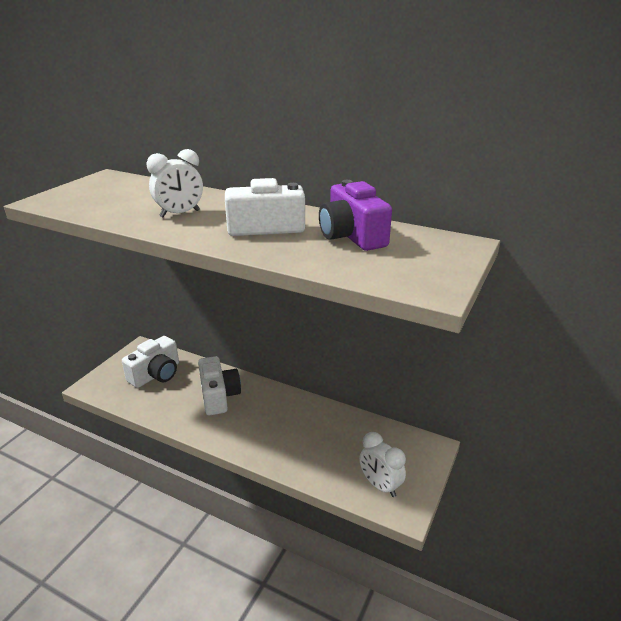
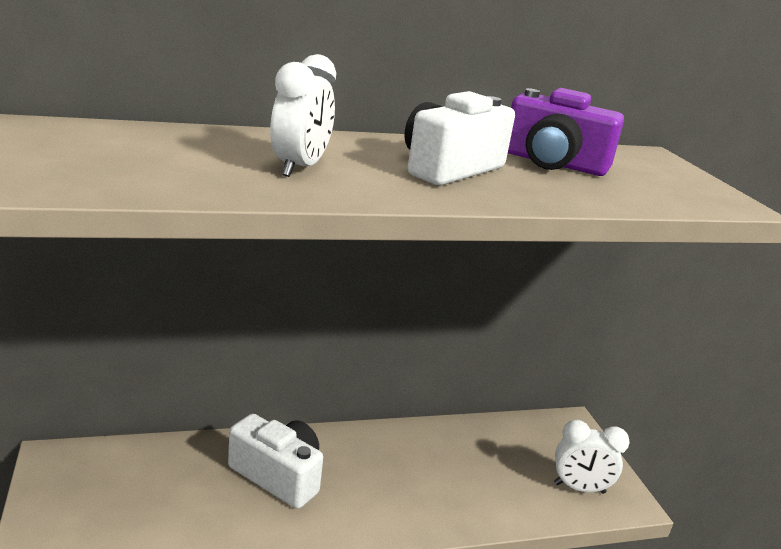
camera: 45 degrees left, 5 degrees down
(156, 374) = (138, 488): white camera -> none

